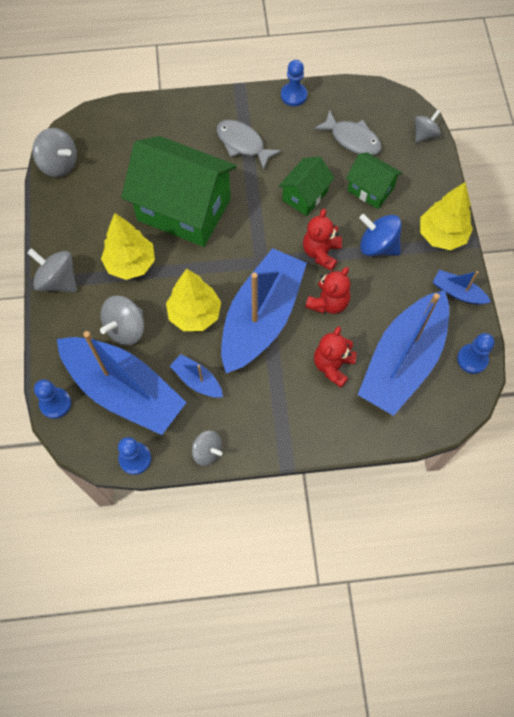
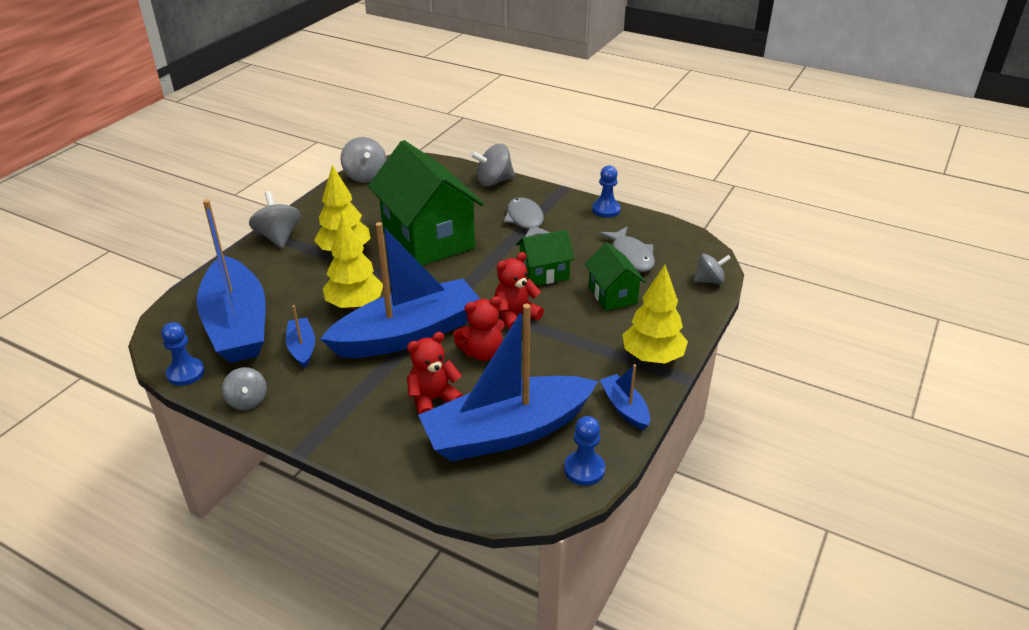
camera: 35 degrees right, 30 degrees down
(55, 403) = (177, 306): blue pawn -> none
(126, 328) = (290, 287): grey spinning top -> grey spinning top (494, 181)
(378, 245) = (576, 335): blue spinning top -> none

